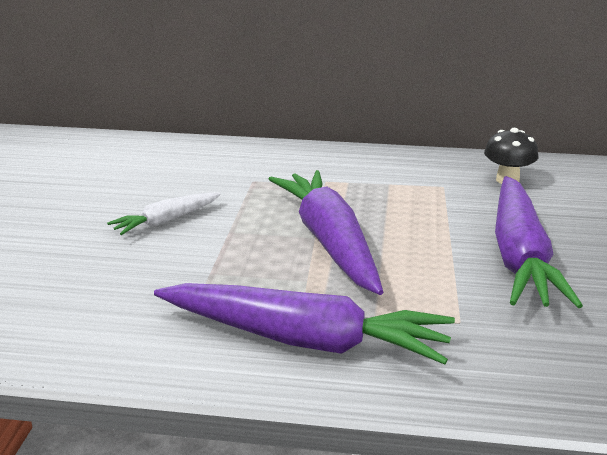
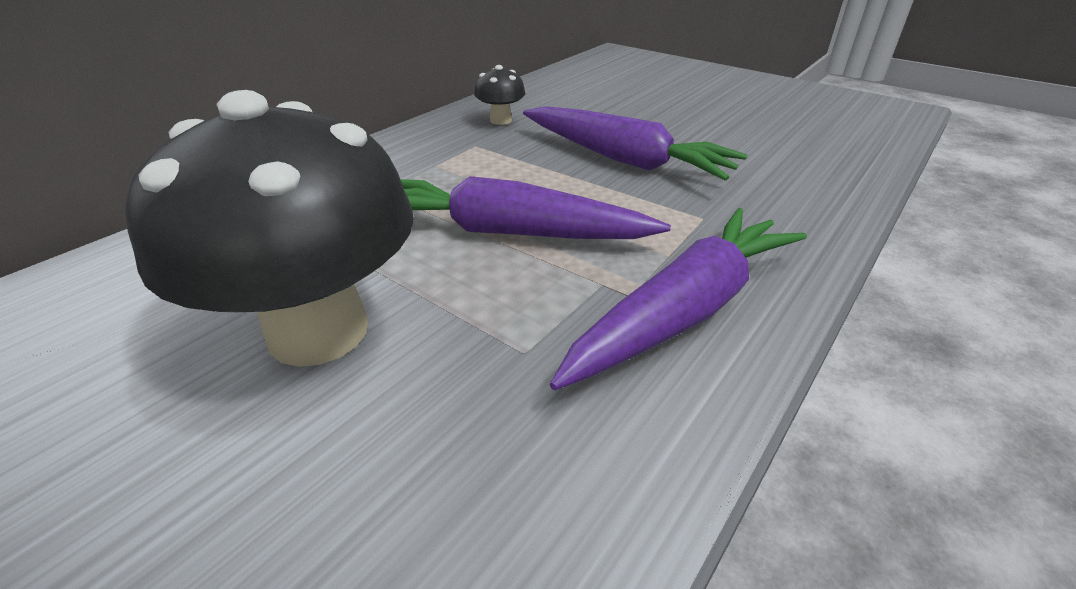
camera: 60 degrees left, 10 degrees up
(166, 221) = (318, 331): white carrot -> black mushroom

